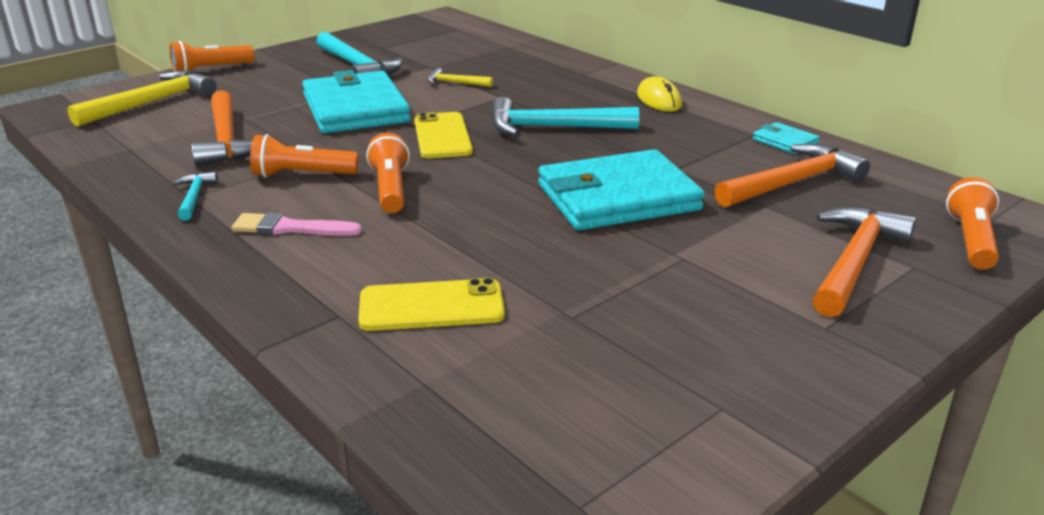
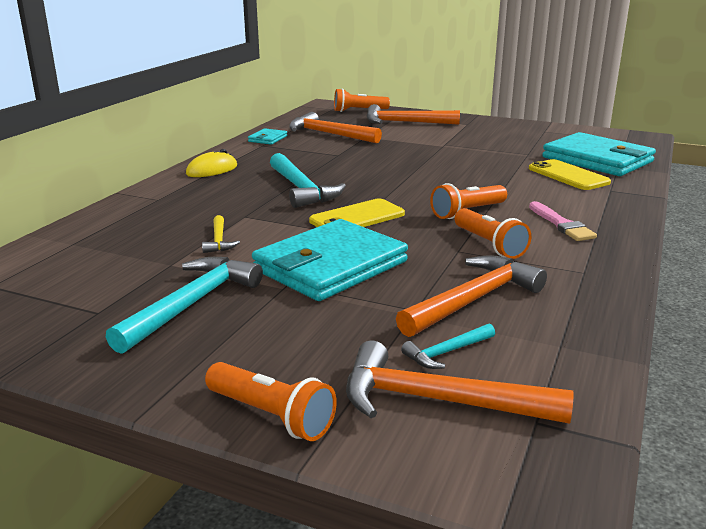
camera: 115 degrees left, 5 degrees down
(151, 102) = (438, 401): yellow hammer -> orange hammer
(194, 197) = (581, 270): turquoise hammer -> turquoise hammer (446, 352)
(617, 197) = (396, 161): turquoise wallet -> turquoise wallet (597, 160)

